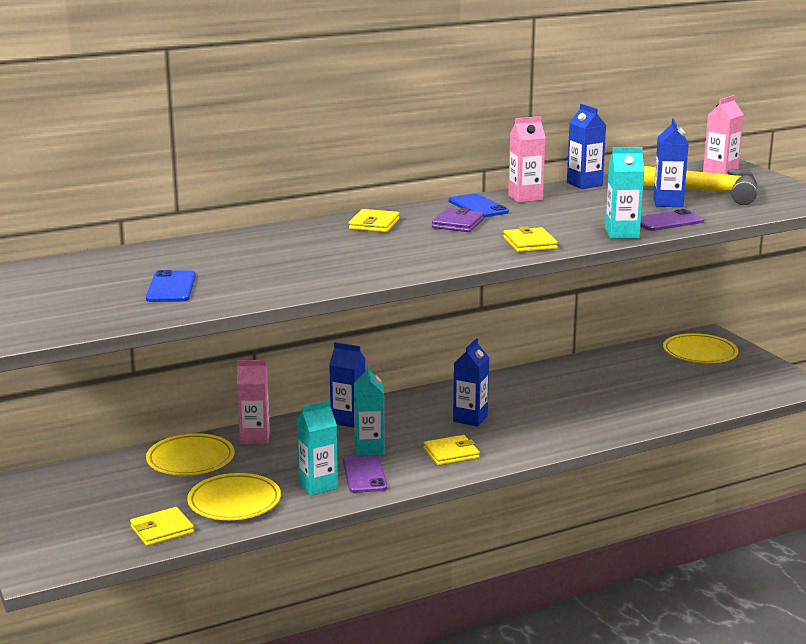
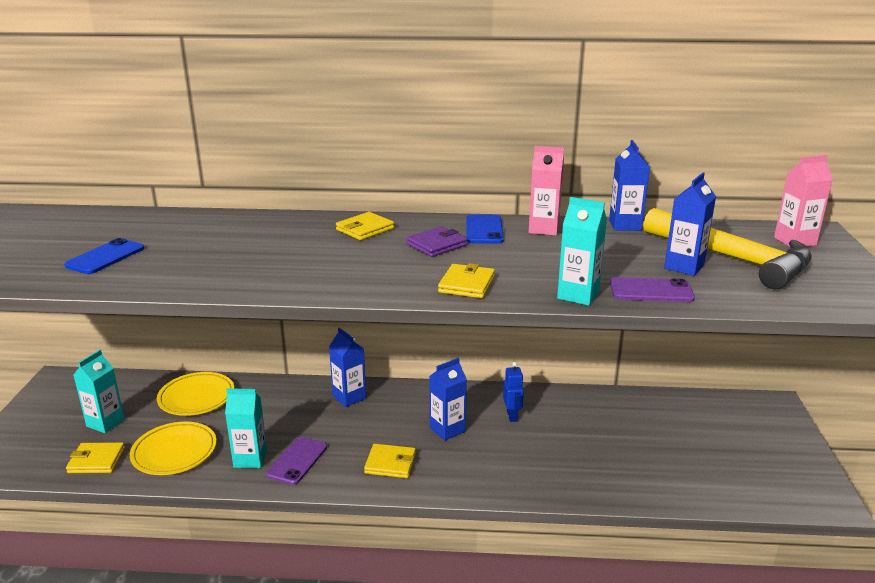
camera: 30 degrees right, 5 degrees up
(255, 438) = (263, 391): pink carton -> none
(369, 449) = (331, 433): turquoise carton -> turquoise carton (105, 423)
(513, 395) = (512, 416): none -> blue robot
(699, 353) = (744, 423): yellow plate -> none

